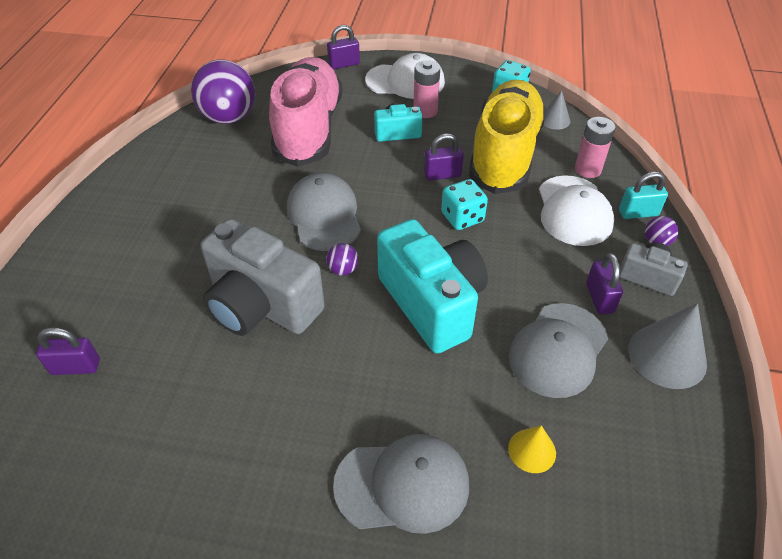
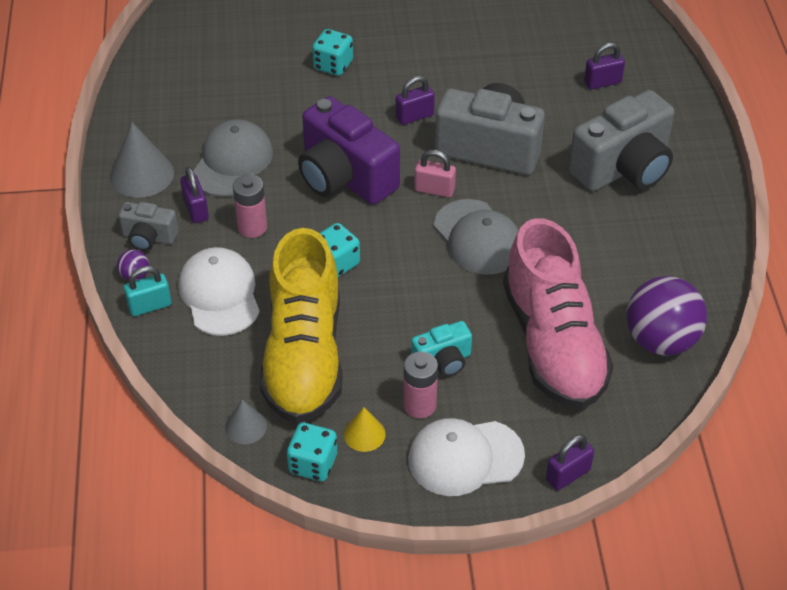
camera: 165 degrees right, 0 degrees up
(143, 254) = (623, 168): none -> grey camera
(343, 270) = (434, 189): purple ball -> pink padlock
(402, 485) = (333, 65): grey cap -> turquoise dice
(432, 303) = (345, 177): turquoise camera -> purple camera
(442, 175) = (371, 311): purple padlock -> purple padlock (414, 116)
(532, 450) = (248, 97): yellow cone -> yellow cone (364, 434)
(587, 169) = (203, 353): pink battery -> pink battery (252, 227)

